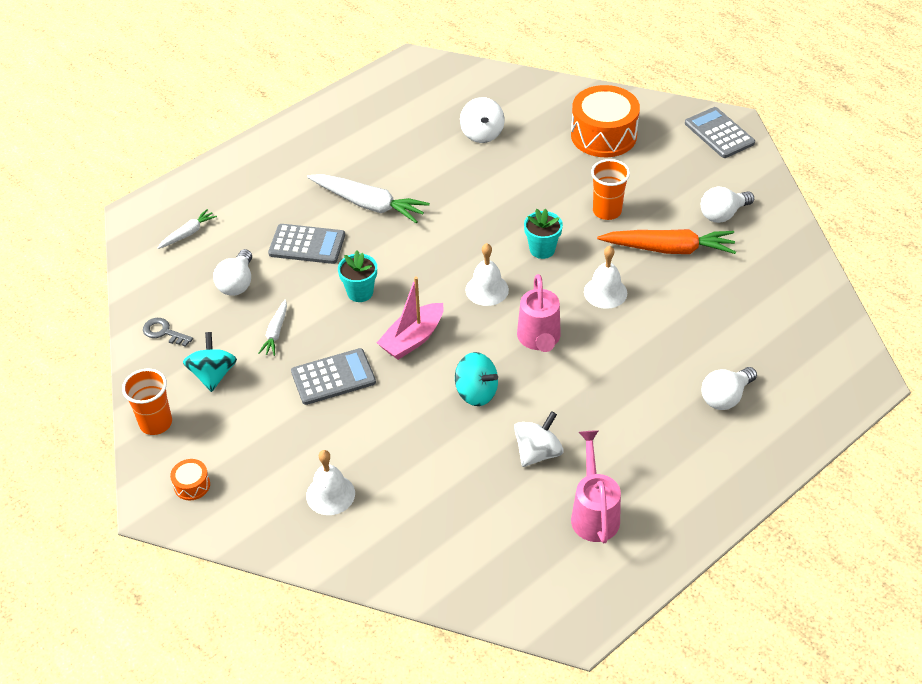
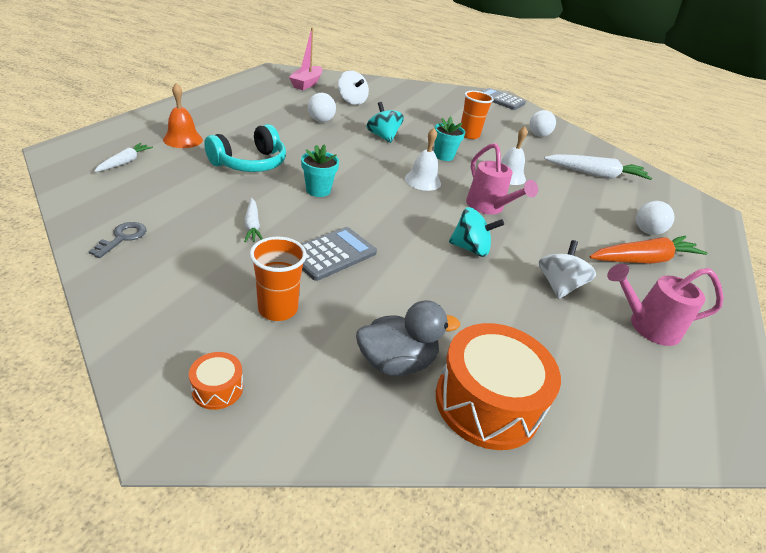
camera: 30 degrees left, 10 degrees down
(156, 423) = (140, 326): orange cup -> orange cup (278, 309)
(164, 332) = (122, 238): grey key -> grey key turned 105 degrees clockwise
(213, 375) = (198, 268): turquoise spinning top -> turquoise spinning top (383, 137)
(237, 283) = (193, 193): white light bulb -> white light bulb (320, 118)
(252, 201) = (183, 139): none -> orange bell
(307, 245) = (250, 163): grey calculator -> turquoise headphones
(330, 494) = (396, 362): white bell -> grey duck
(368, 204) = (290, 137): white carrot -> white carrot (595, 174)
(412, 339) = (387, 217): pink boat -> pink boat (307, 83)
(594, 513) = (647, 326): pink watering can -> pink watering can turned 60 degrees counterclockwise
(603, 135) = (433, 101): orange drum -> orange drum (487, 402)
(669, 249) = (526, 151): orange carrot -> orange carrot (643, 260)

